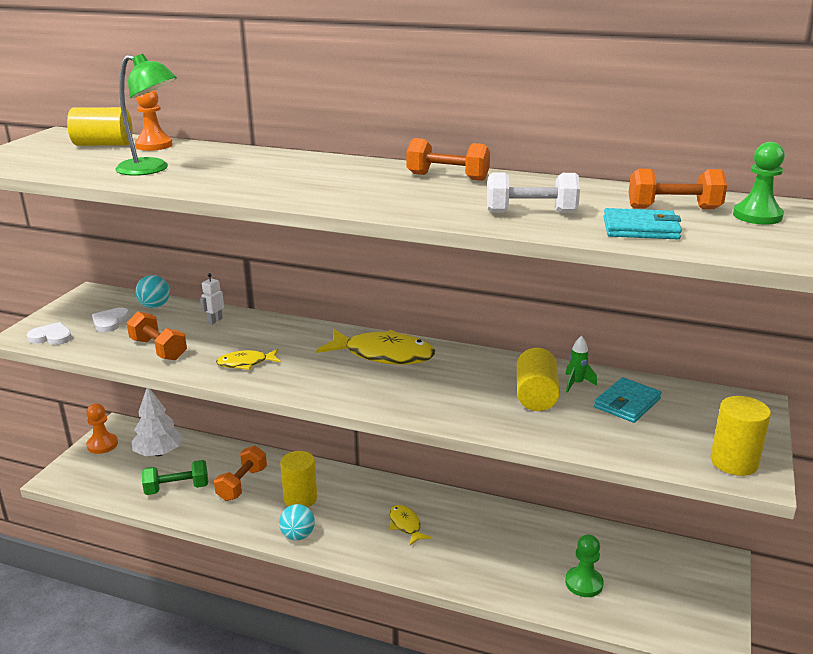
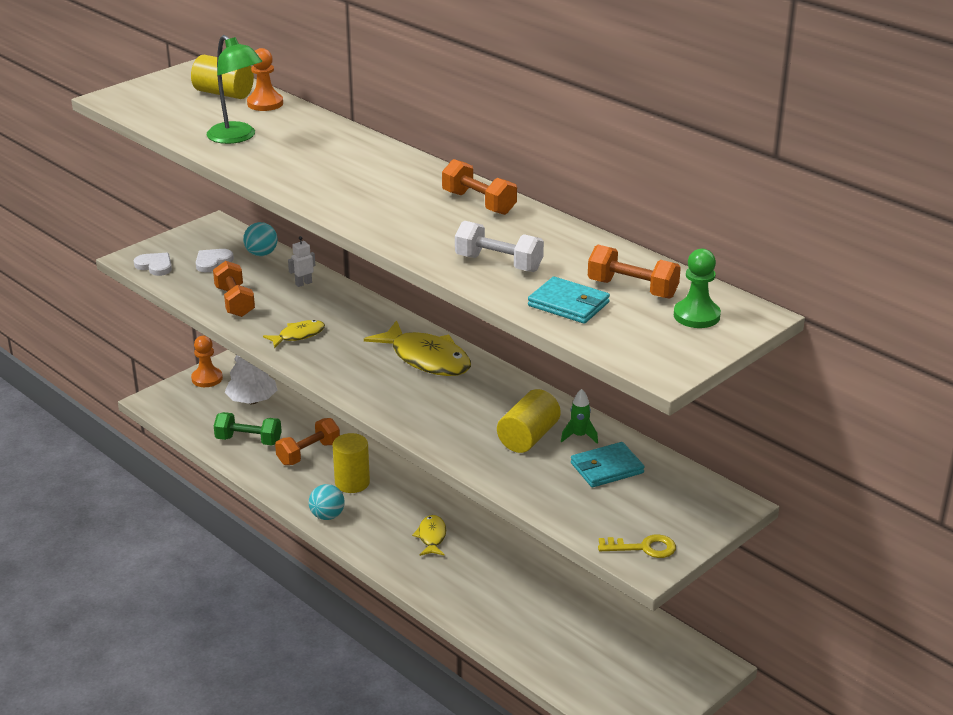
camera: 25 degrees right, 5 degrees up
(246, 363) = (298, 335): yellow fish -> yellow fish turned 135 degrees clockwise
(584, 583) = (557, 640): green pawn -> none
(734, 462) = (643, 548): yellow cylinder -> yellow key

